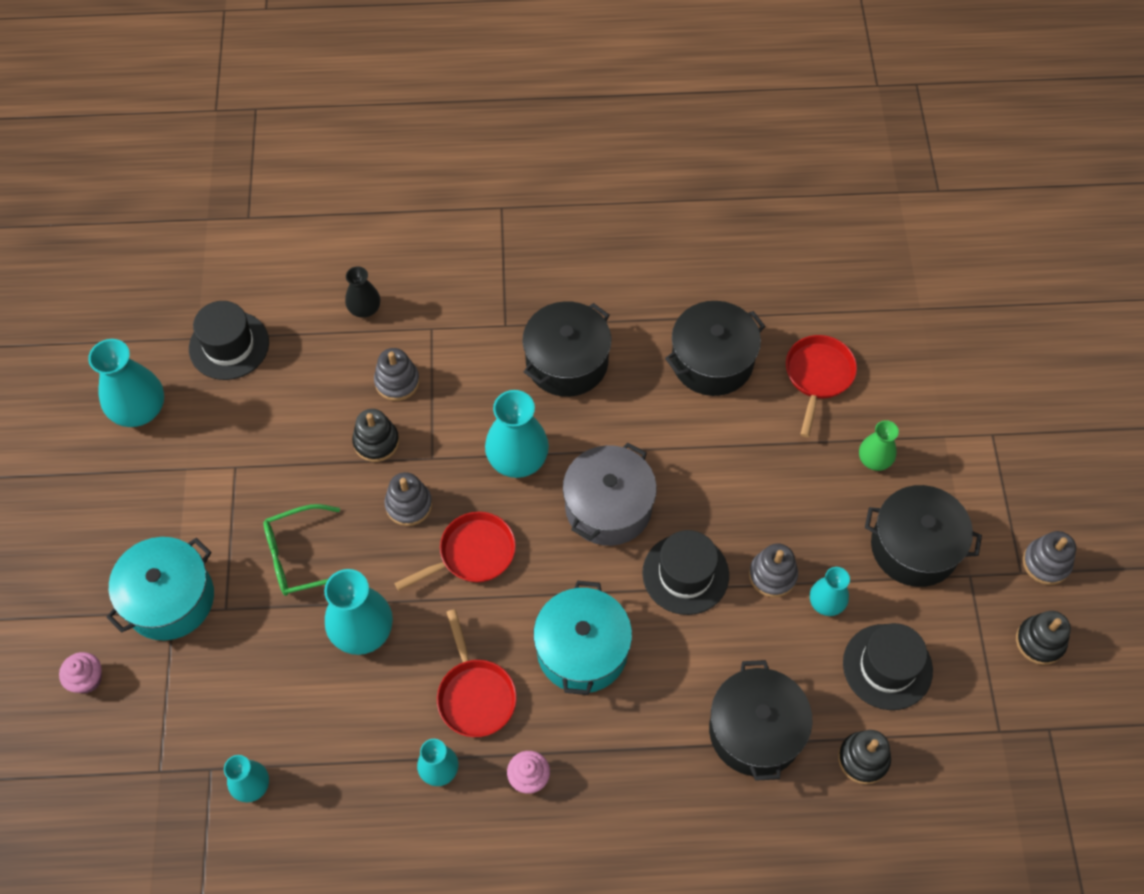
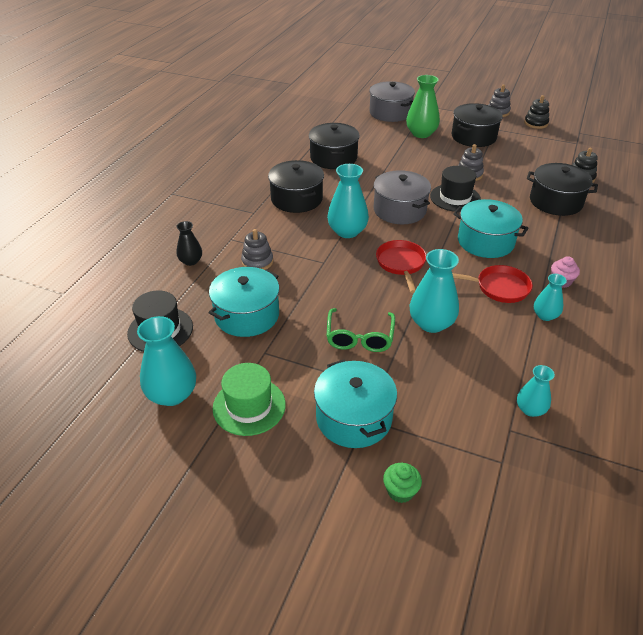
camera: 65 degrees left, 20 degrees down
(87, 679) = (400, 491): pink cupcake -> green cupcake
(149, 489) = (249, 406): none -> green hat
(290, 419) = (247, 315): none -> turquoise pot
(376, 442) = (295, 281): black stacking toy -> none
(409, 505) = (350, 280): grey stacking toy -> none
(818, 376) = (365, 134): red pan -> none
(826, 602) = (492, 165): turquoise vase -> none
(874, 459) = (421, 133): green vase -> green vase, size x1.71
(887, 667) = (533, 159): black hat -> none
(924, 385) = (390, 113): none -> grey pot

